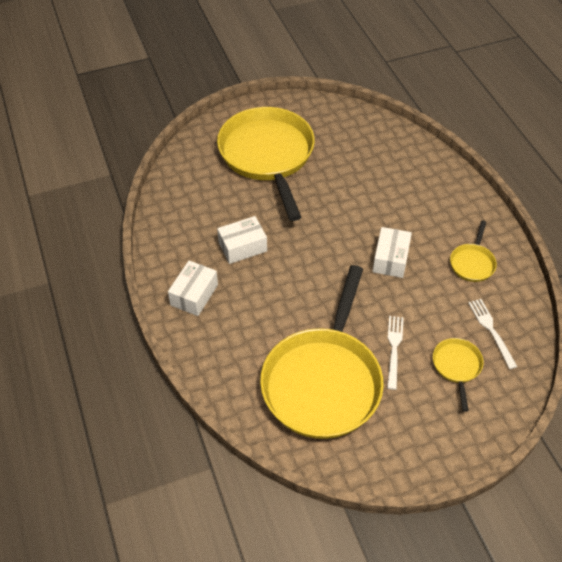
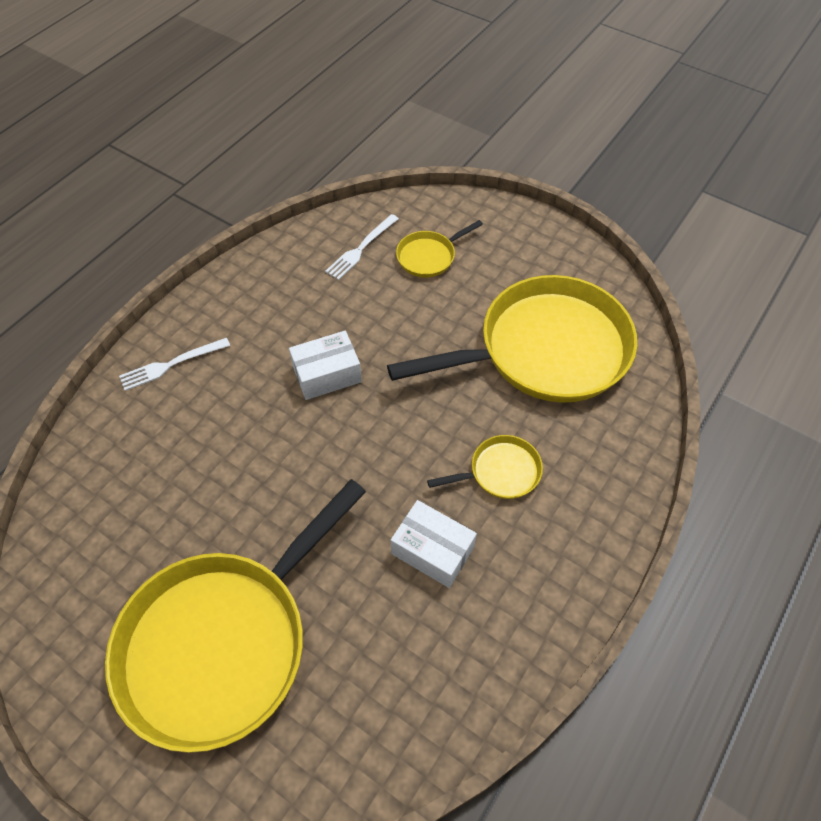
camera: 125 degrees left, 5 degrees up
(194, 295) = (555, 554): white box -> none
(394, 348) = (451, 312): white fork -> white fork (171, 364)
(472, 263) = (275, 298): yellow pan -> yellow pan (500, 472)

